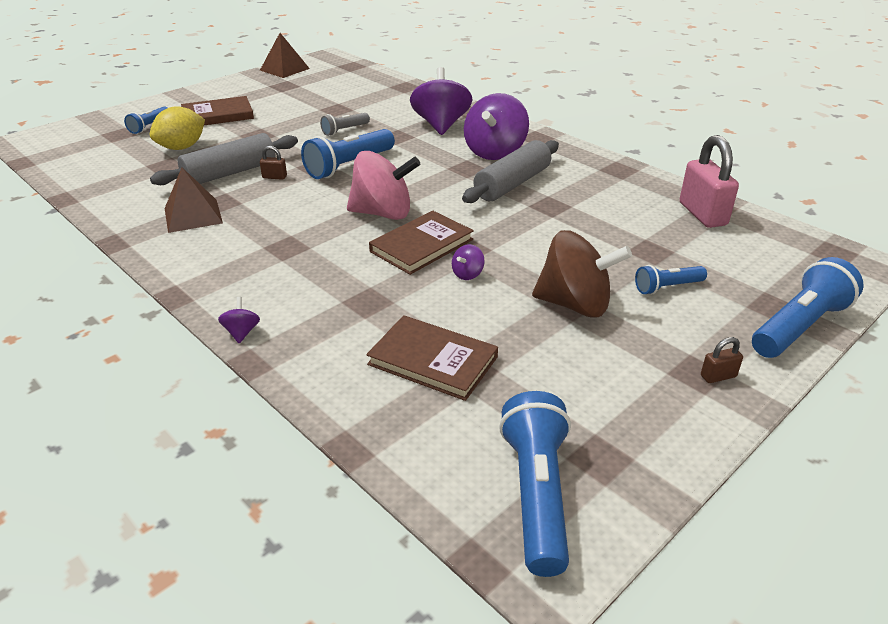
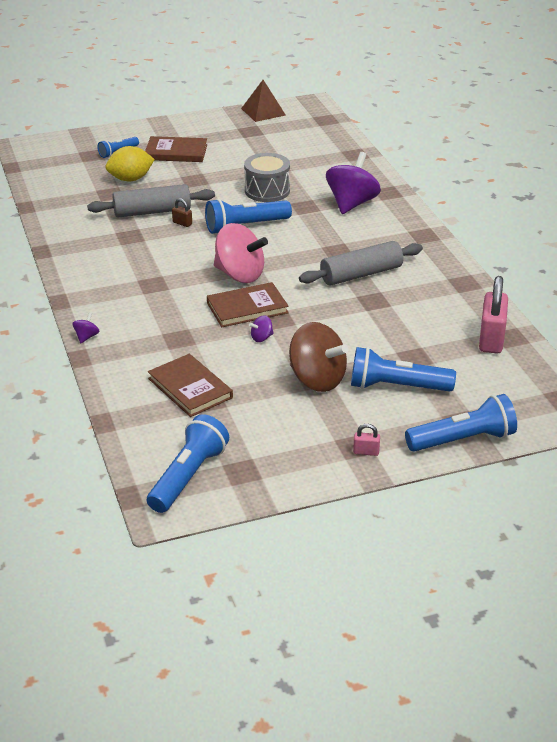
camera: 25 degrees right, 0 degrees up
(193, 215) = (105, 242): brown pyramid -> none
(344, 130) = (267, 191): grey flashlight -> grey drum
(495, 152) = (374, 241): purple spinning top -> none
(667, 287) = (397, 387): blue flashlight -> blue flashlight, size x1.80
(718, 376) = (366, 452): brown padlock -> pink padlock

